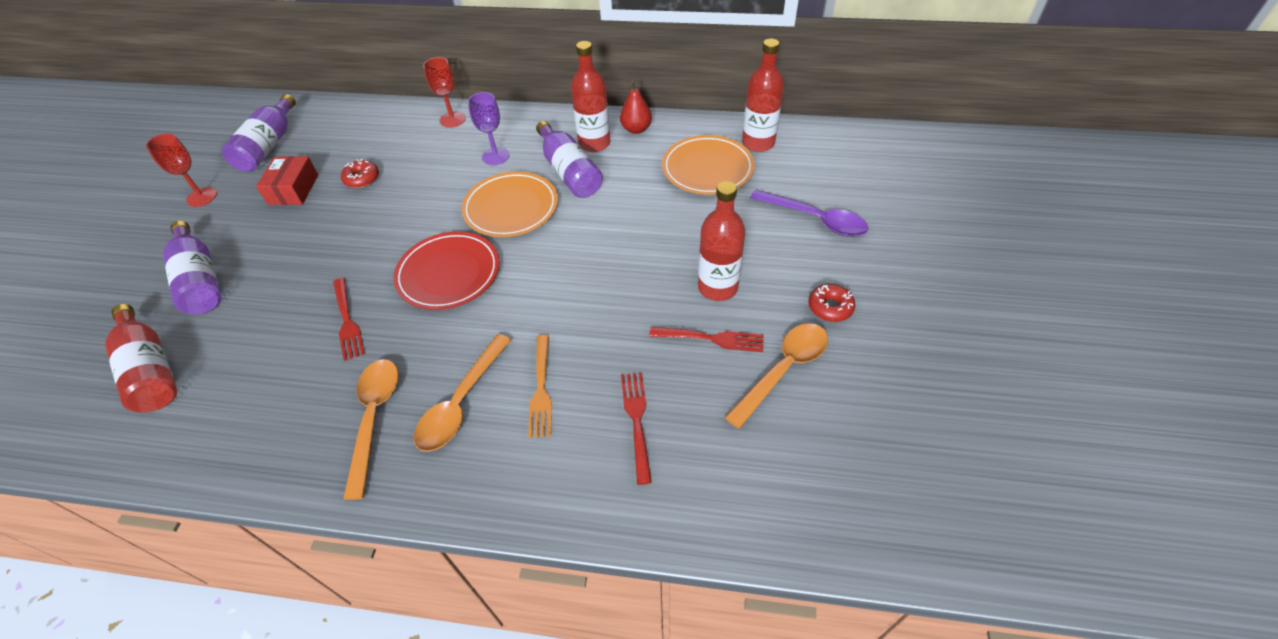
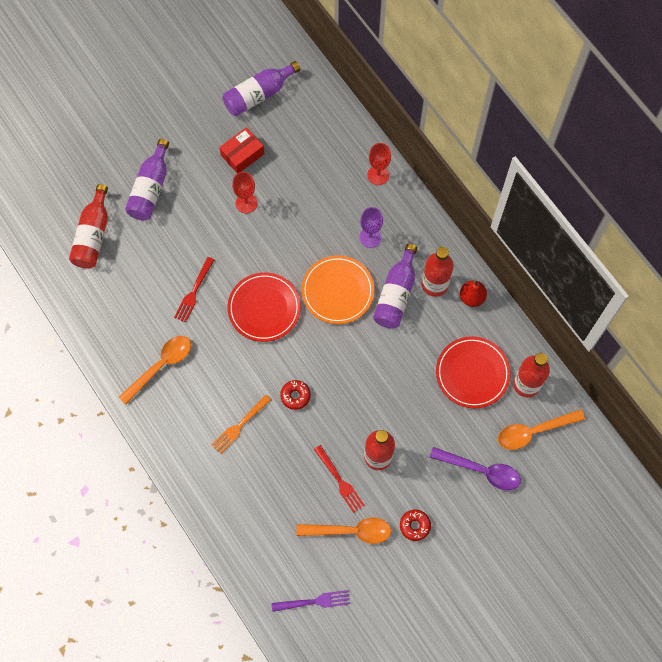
camera: 45 degrees right, 20 degrees up
(202, 197) = (193, 112): red goblet -> red goblet (246, 203)
(362, 179) = (284, 182): red donut -> red donut (295, 396)
(461, 402) = (201, 396): orange spoon -> orange spoon (534, 431)
(637, 421) = (261, 485): red fork -> none
(707, 169) = (472, 373): orange plate -> red plate
(815, 219) = (481, 470): purple spoon -> purple spoon turned 60 degrees counterclockwise
(848, 475) = (314, 601): none -> purple fork

